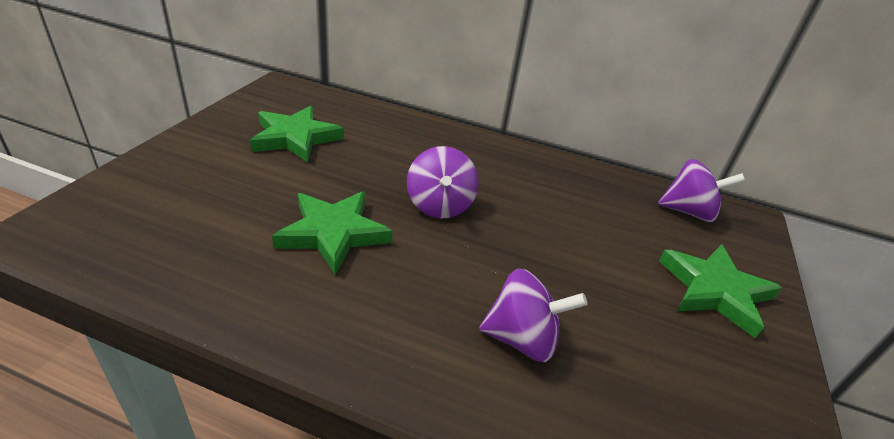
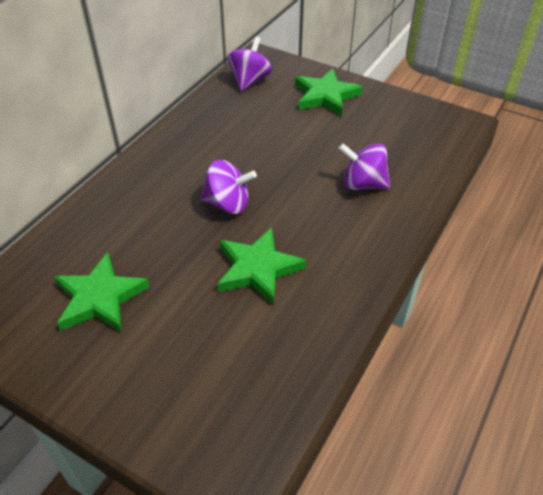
camera: 75 degrees left, 10 degrees up
(522, 339) = (363, 184): purple spinning top -> purple spinning top turned 90 degrees counterclockwise

